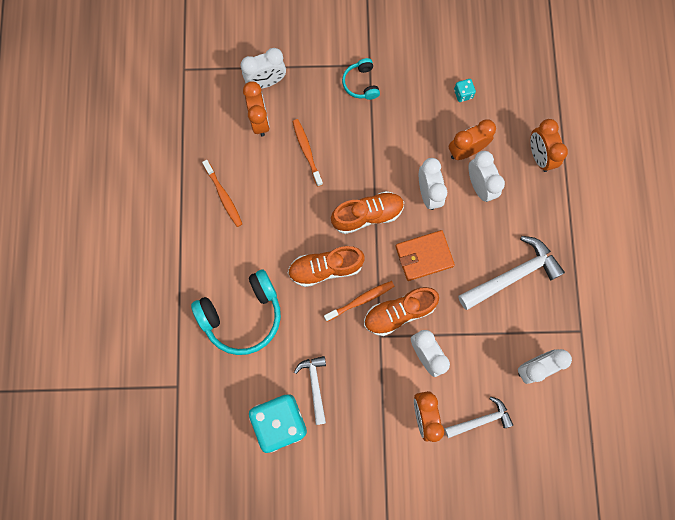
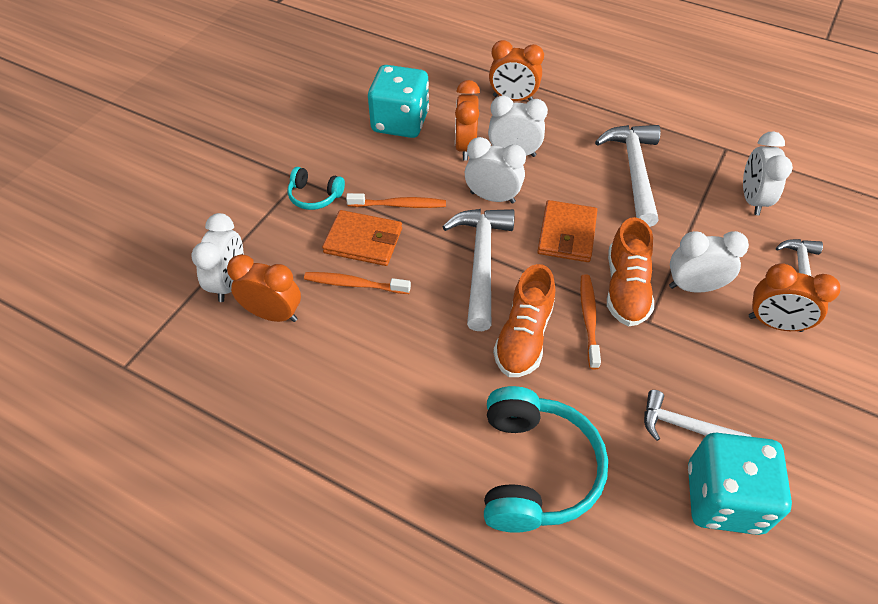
camera: 60 degrees left, 25 degrees down
(224, 196) = (342, 407): orange toothbrush -> orange toothbrush (399, 205)
(342, 136) = (363, 241): none -> orange wallet
(367, 215) = (481, 262): orange shoe -> white hammer
(463, 94) = (400, 122): turquoise dice -> turquoise dice, size x2.47

